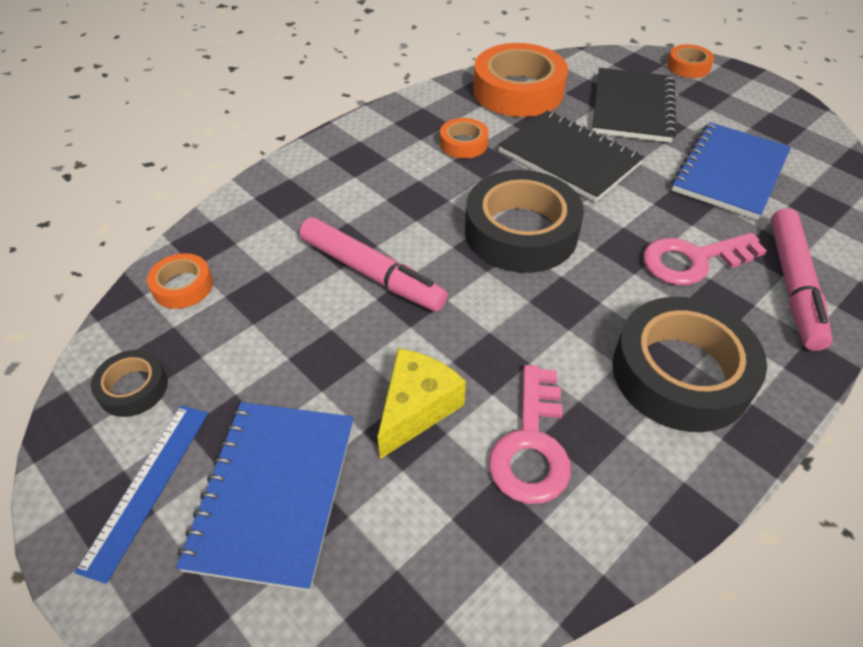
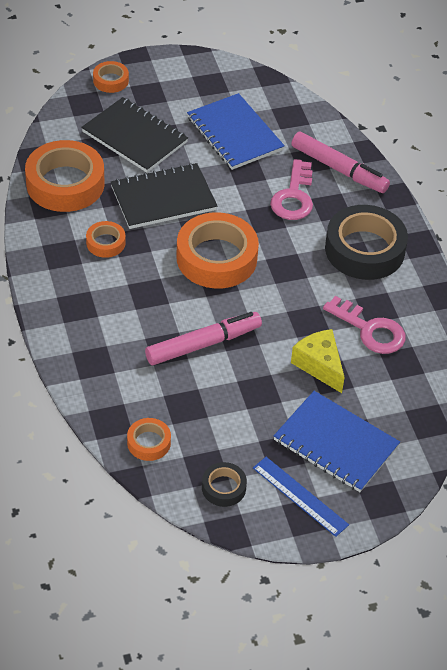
camera: 65 degrees left, 0 degrees up
(521, 232) = (216, 258): black tape -> orange tape

